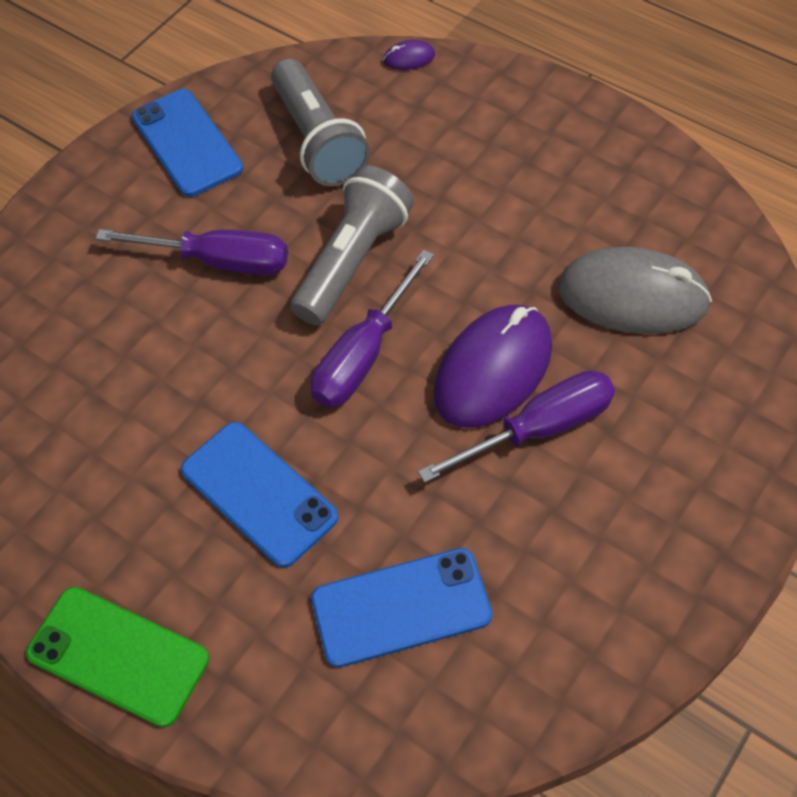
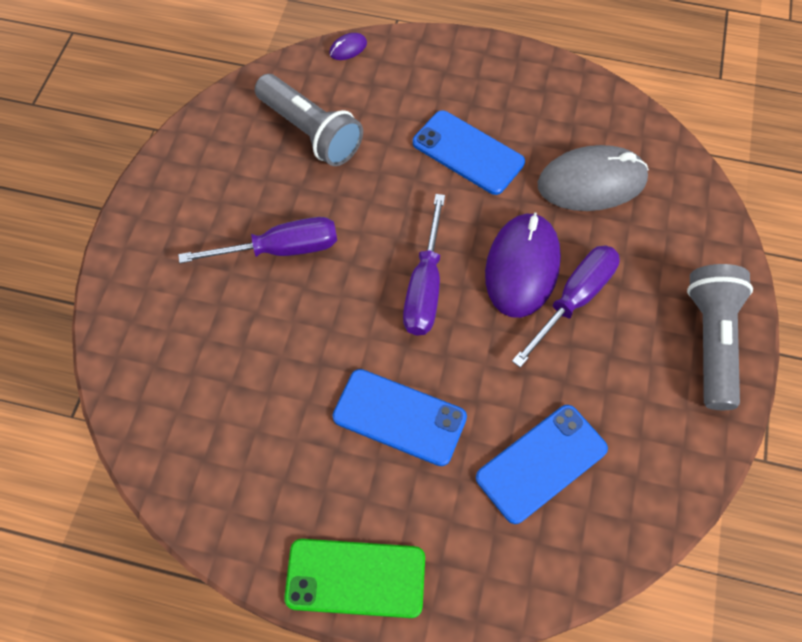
camera: 25 degrees left, 5 degrees up
(187, 143) = (209, 163): blue phone -> blue phone (468, 152)
(353, 261) = (382, 218): grey flashlight -> grey flashlight (711, 341)

